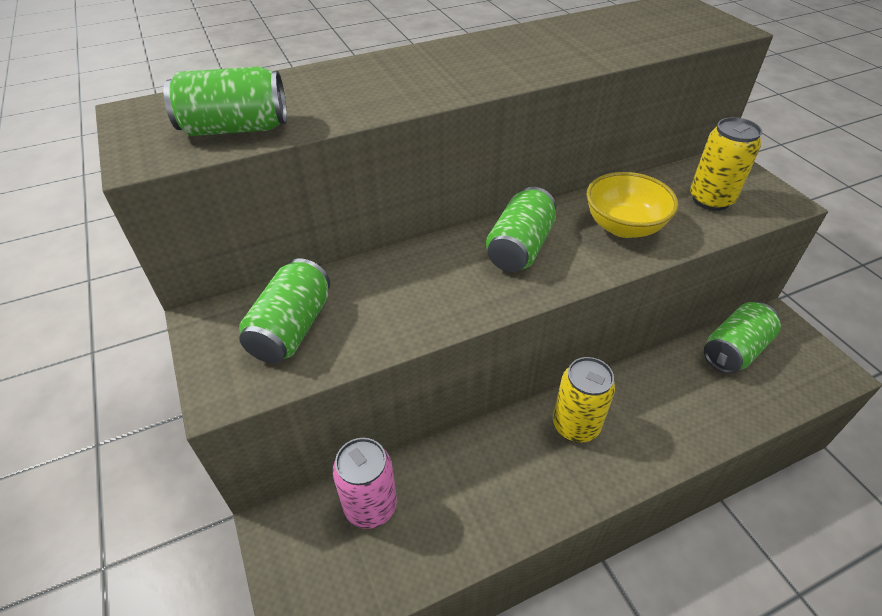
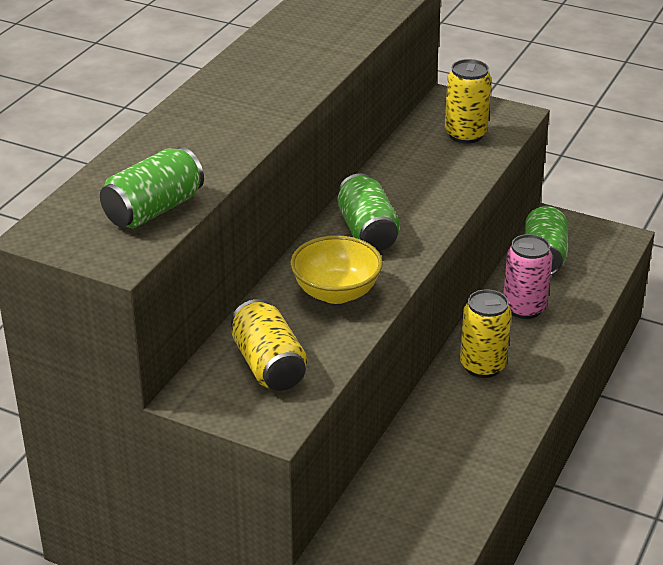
camera: 40 degrees left, 10 degrees down
(292, 328) = (268, 365): green can -> yellow can
(370, 506) = (392, 497): pink can -> pink can (524, 308)
(623, 227) = (425, 182): yellow bowl -> yellow bowl (336, 292)

